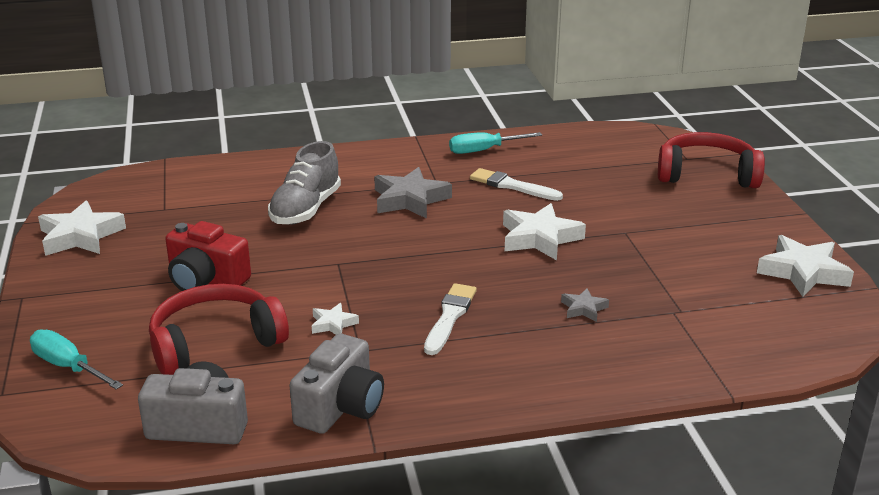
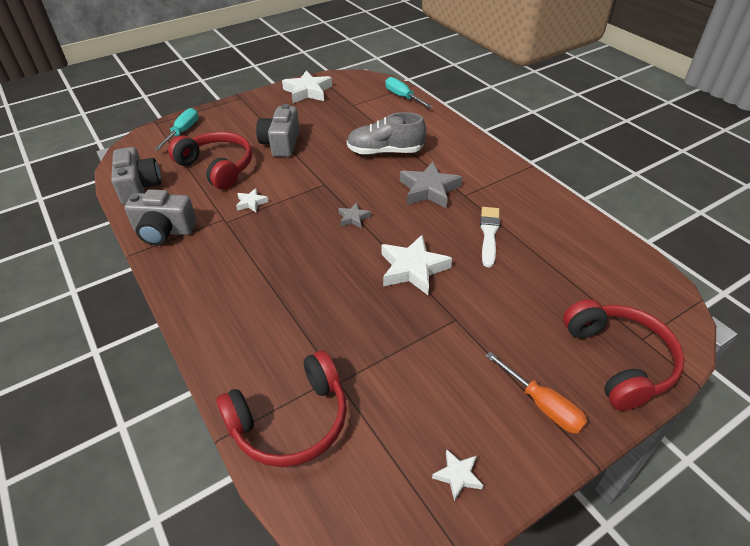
camera: 70 degrees right, 15 degrees up
(206, 280) = (281, 143): red camera -> grey camera
(450, 317) = (278, 250): white brush -> none
(484, 150) = (539, 204): turquoise screwdriver -> turquoise screwdriver (403, 97)
(583, 308) = (317, 317): grey star -> grey star (353, 218)
(722, 347) = (291, 421): none -> red headphones
(742, 218) = (542, 405): none -> orange screwdriver
(803, 272) = (457, 476): white star -> white star, size x0.51

